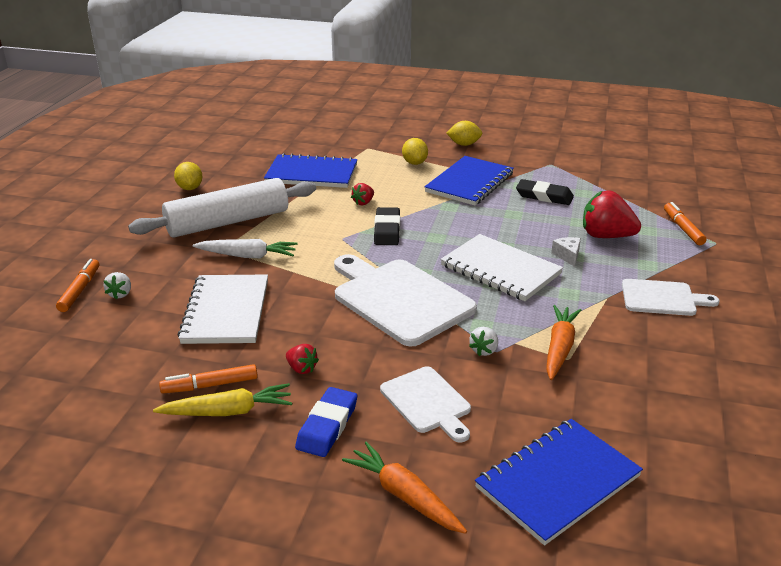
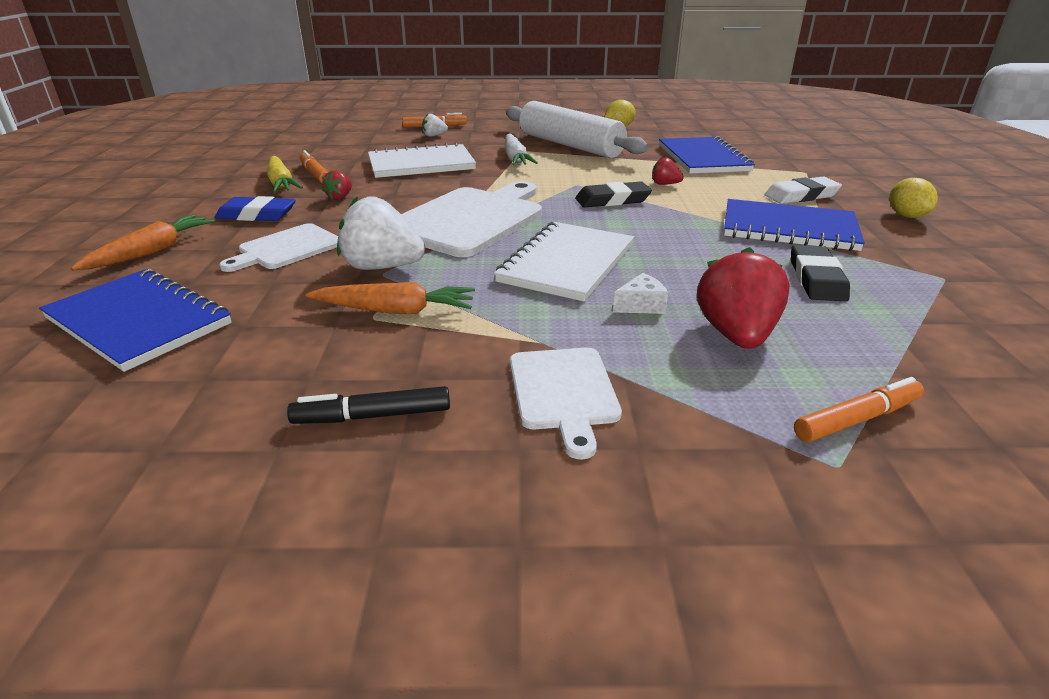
camera: 75 degrees right, 0 degrees up
(414, 163) = (801, 196): yellow lemon -> white eraser
(484, 350) = (382, 267): white strawberry -> white strawberry, size x2.04
(687, 363) = (372, 416): none -> black marker

